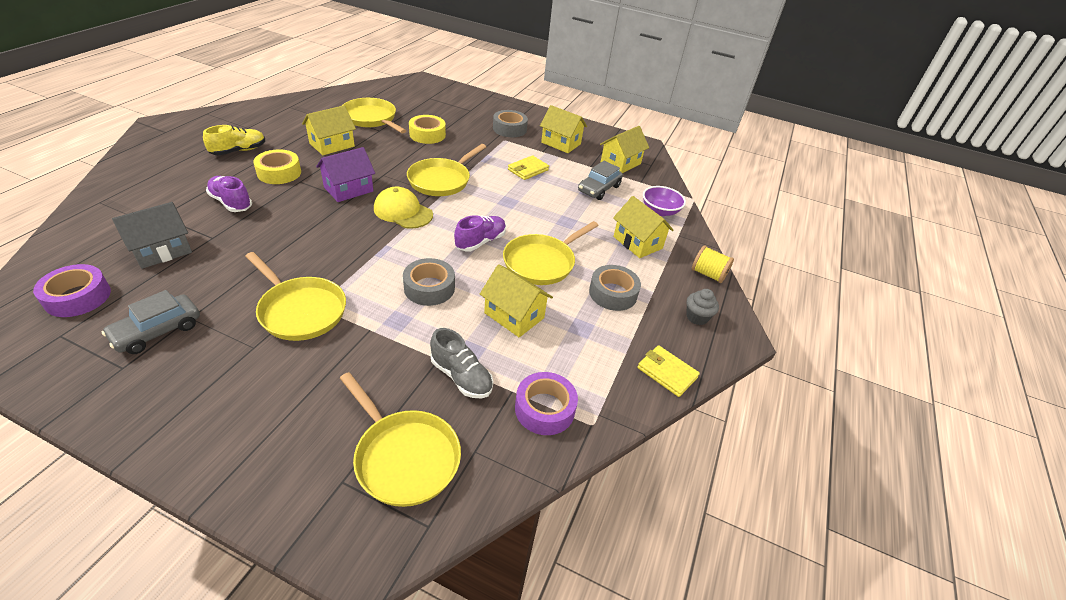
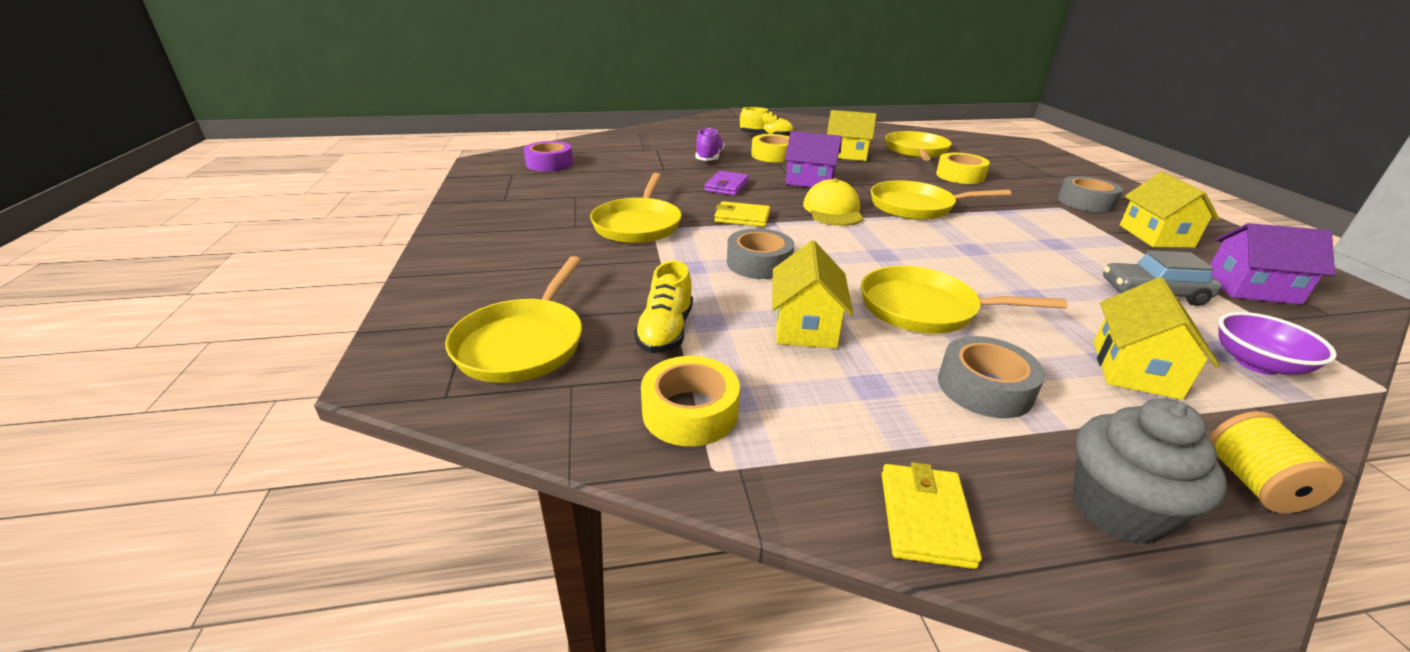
camera: 60 degrees right, 10 degrees down
(157, 331) = (549, 193): grey car -> none
(162, 251) = (625, 163): grey house -> none
(299, 229) = (726, 186): none -> purple wallet
(461, 376) = (665, 331): grey shoe -> yellow shoe
(480, 242) = (876, 260): purple shoe -> none
(528, 170) = (1052, 237): yellow wallet -> yellow wallet (742, 217)
(544, 409) = (690, 412): purple tape -> yellow tape
(620, 163) = (1251, 288): yellow house -> purple house
(697, 317) = (1117, 510): grey cupcake -> grey cupcake, size x1.62

